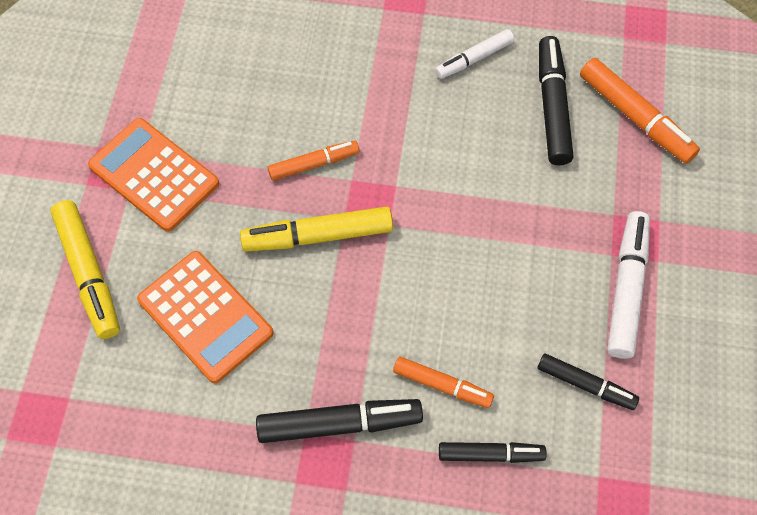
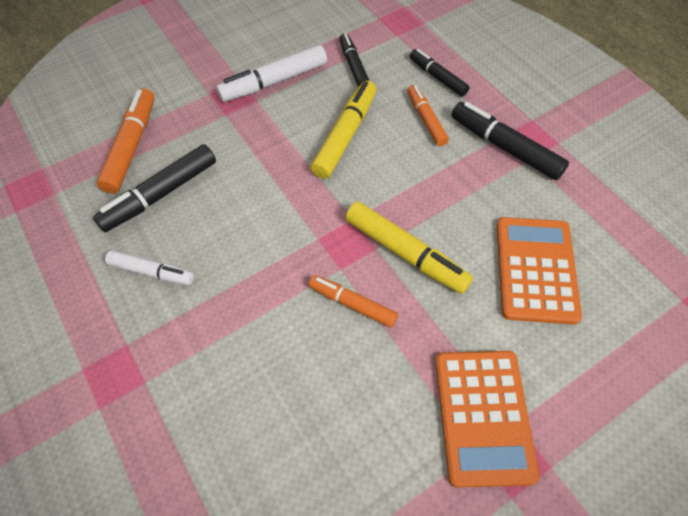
camera: 130 degrees left, 5 degrees down
(89, 274) = (605, 379): yellow marker -> yellow marker (345, 135)

